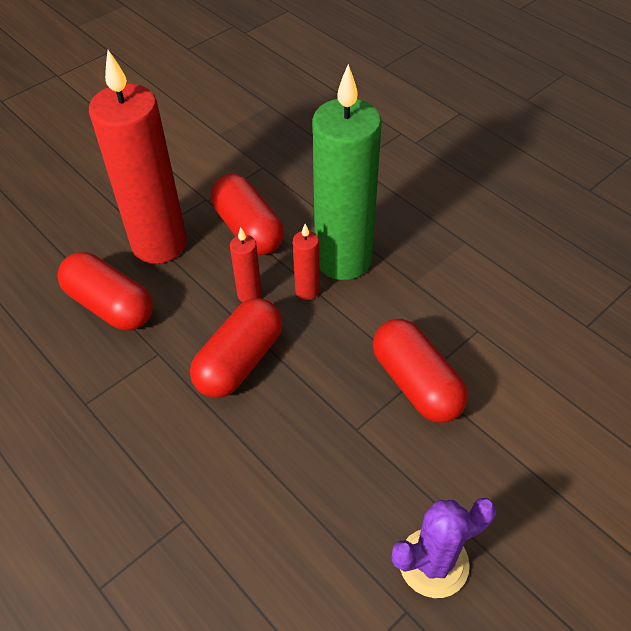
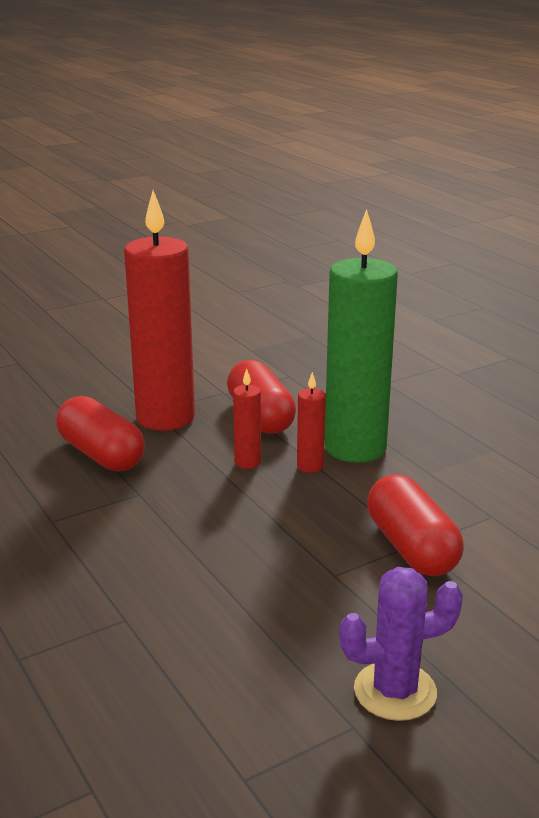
camera: 10 degrees right, 25 degrees down
(239, 361) = (222, 509): red capsule -> none

